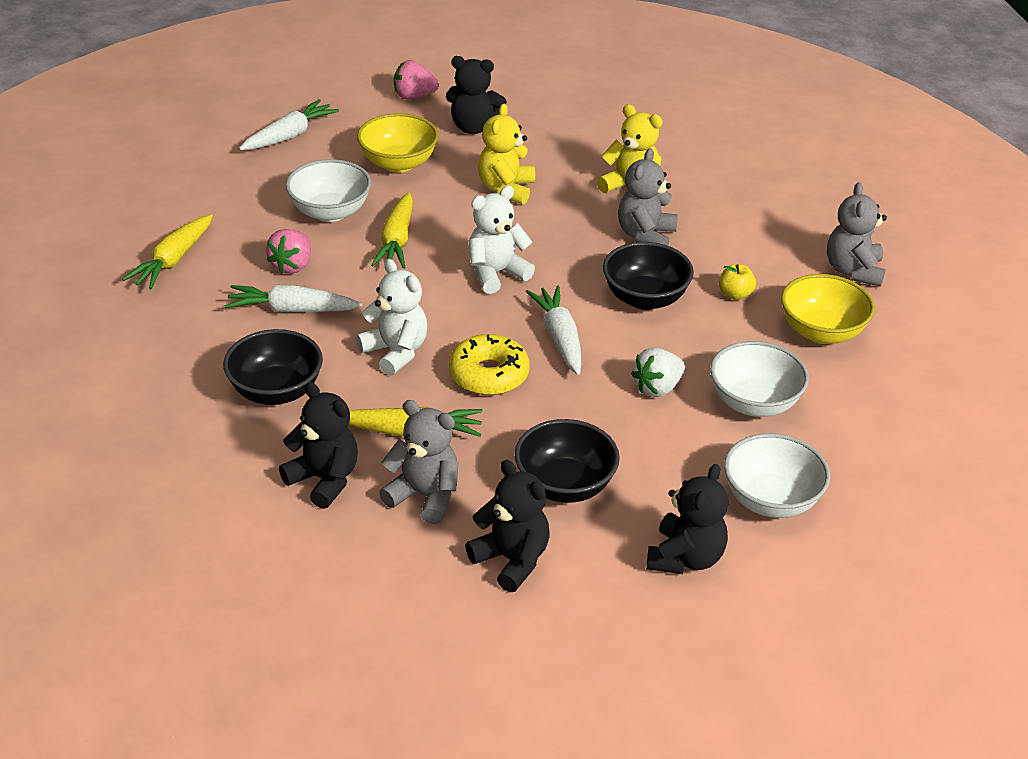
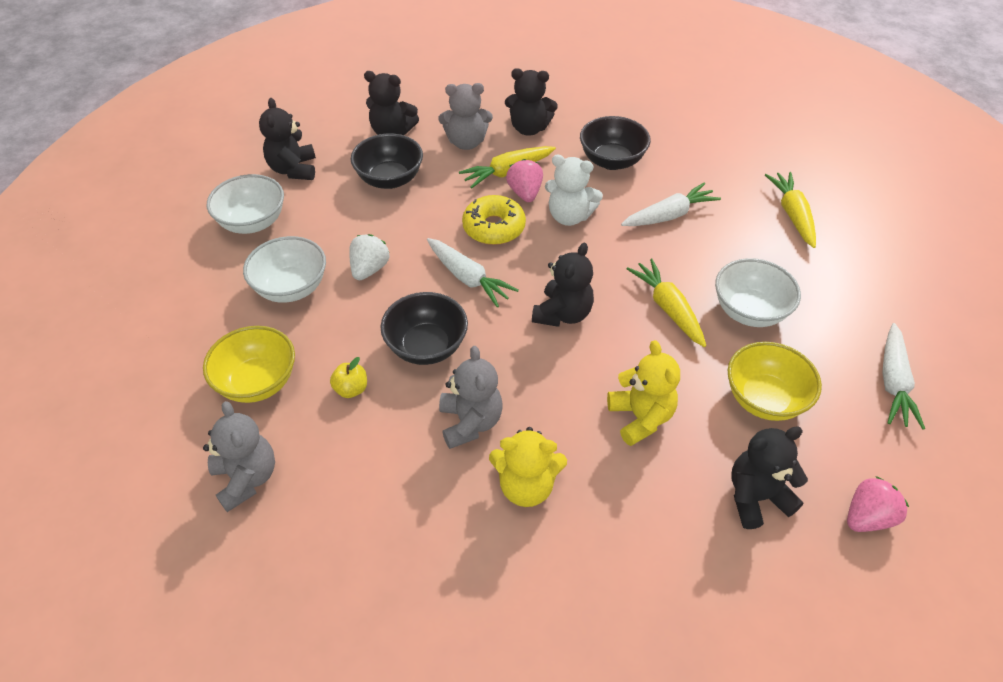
camera: 150 degrees right, 10 degrees up
(292, 266) = (713, 248): pink strawberry -> pink strawberry (525, 193)
(496, 273) = (562, 314): white teddy bear -> black teddy bear

